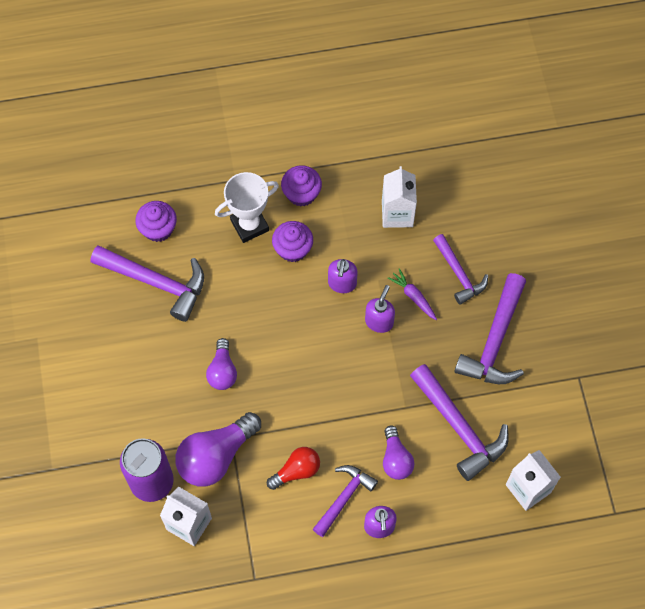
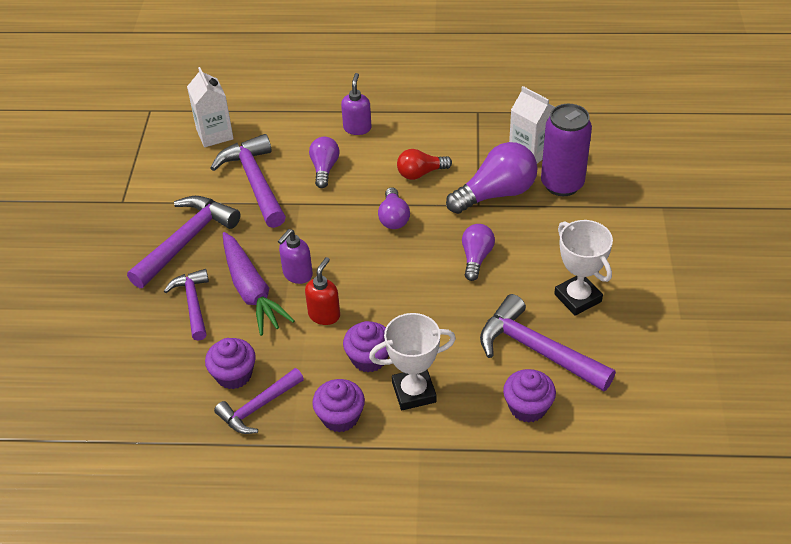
camera: 165 degrees left, 20 degrees down
(126, 343) = (578, 298): none -> white trophy
(309, 405) = (393, 218): none -> purple light bulb
(342, 284) = (324, 315): purple soap dispenser -> red soap dispenser
(344, 497) = (382, 150): purple hammer -> purple hammer (258, 407)
(397, 213) = (234, 375): white carton -> purple cupcake
(413, 296) = (251, 291): purple carrot -> purple carrot, size x1.97

